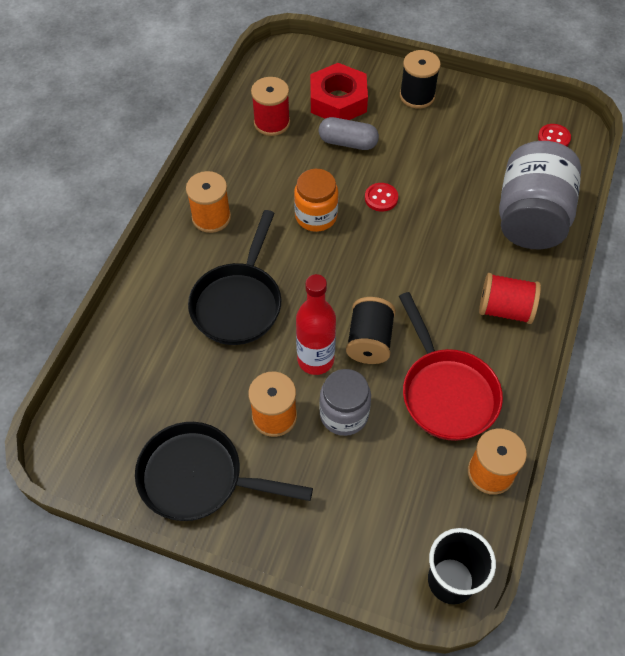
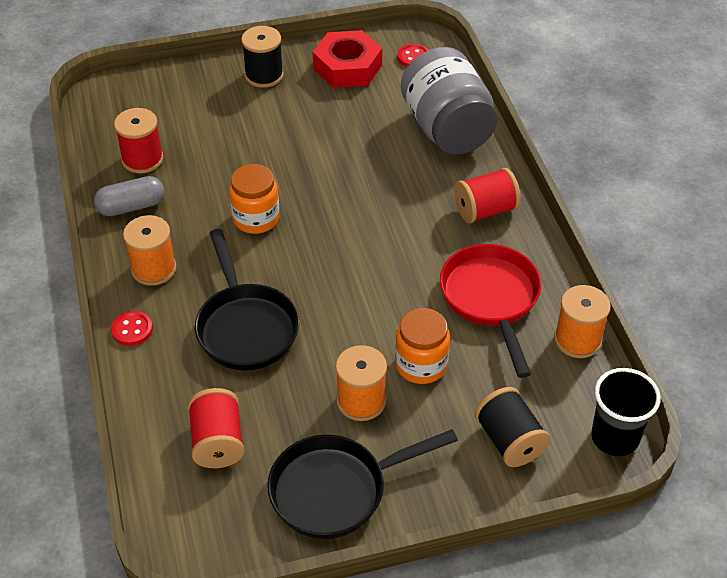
camera: 35 degrees left, 10 degrees down
(148, 384) = (218, 442): none -> red spool
(315, 360) = (358, 335): red bottle -> none
(338, 100) = (192, 111): red nut -> red nut (347, 67)
(344, 414) = (421, 365): grey jar -> orange jar
(348, 142) = (232, 143): grey capsule -> grey capsule (131, 207)
(369, 341) = (393, 295): black spool -> black spool (509, 441)
(381, 198) = (304, 175): red button -> red button (132, 329)
(446, 392) = (491, 299): red pan -> red pan turned 135 degrees counterclockwise

